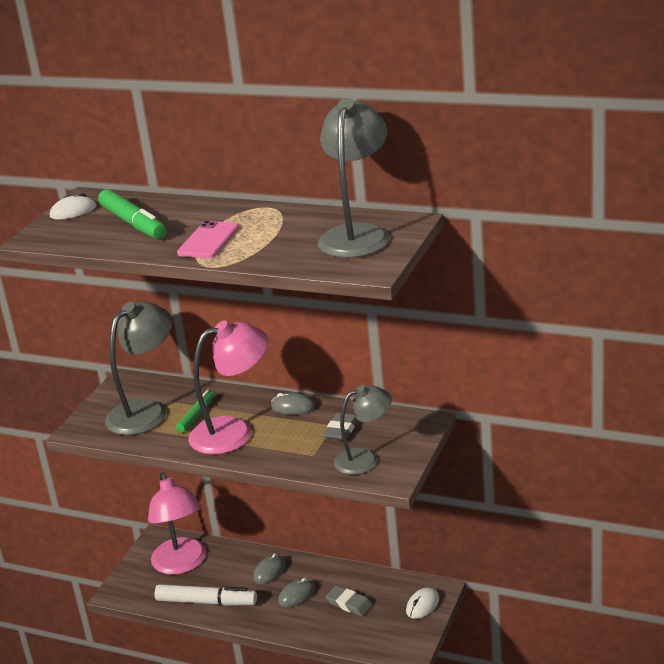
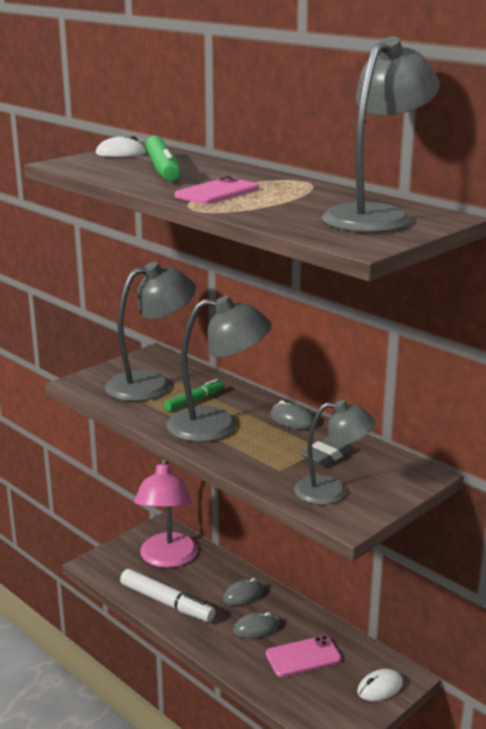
camera: 20 degrees right, 5 degrees down
(234, 432) = (218, 425): pink lamp -> grey lamp
(349, 604) = (303, 657): grey eraser -> pink phone

